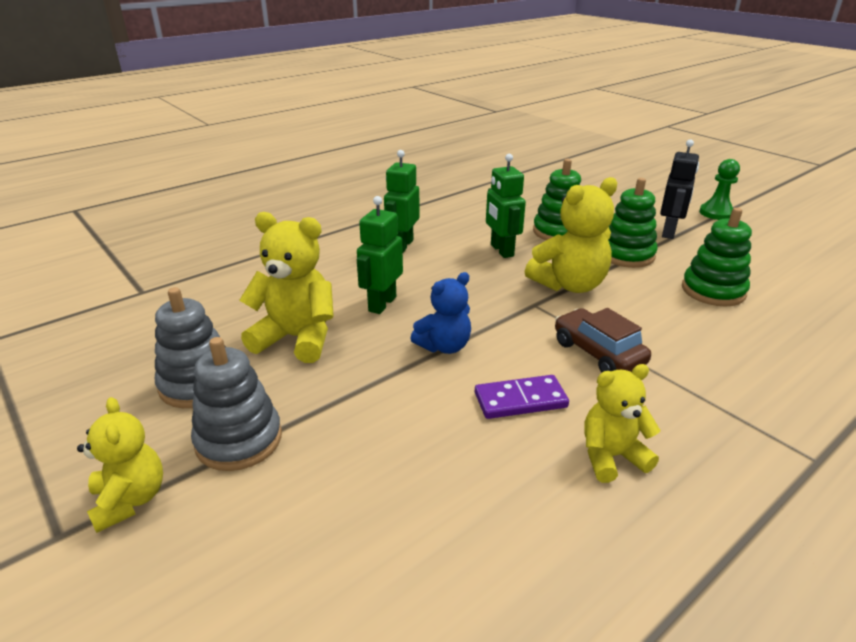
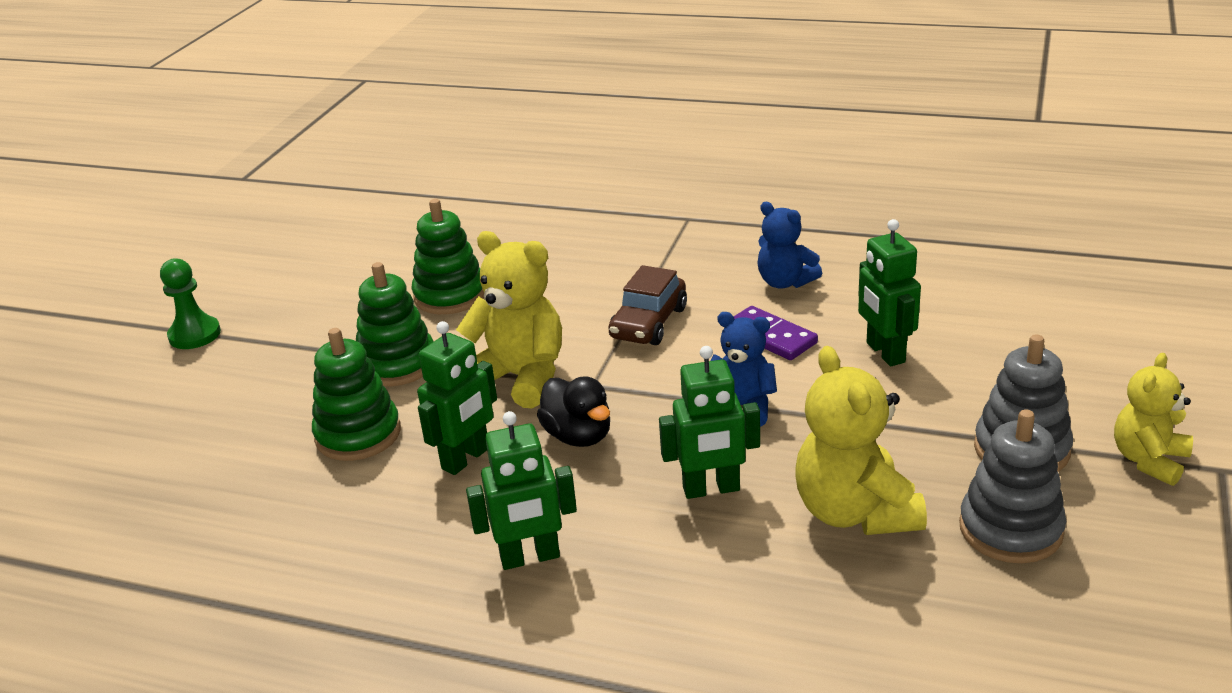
camera: 120 degrees left, 0 degrees up
(431, 448) = (885, 353): none -> green robot
(483, 284) = (578, 436): none -> black duck
(611, 456) = (785, 282): yellow teddy bear -> blue teddy bear
(669, 232) = (294, 353): black robot -> none

